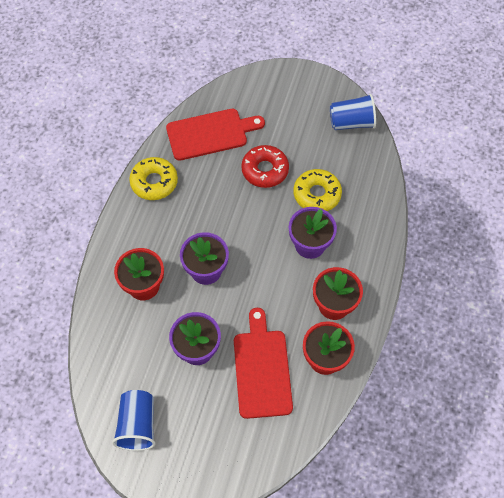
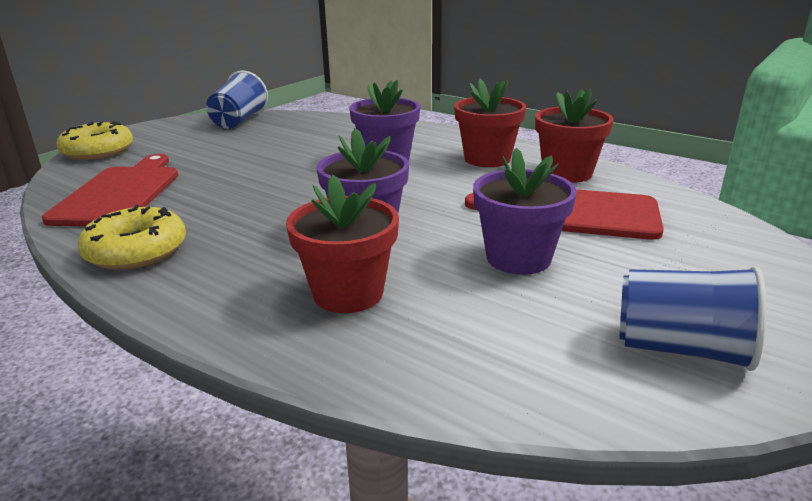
camera: 70 degrees left, 35 degrees down
(265, 170) = (239, 168): red donut -> none
(317, 194) = (315, 147): yellow donut -> yellow donut (98, 151)

